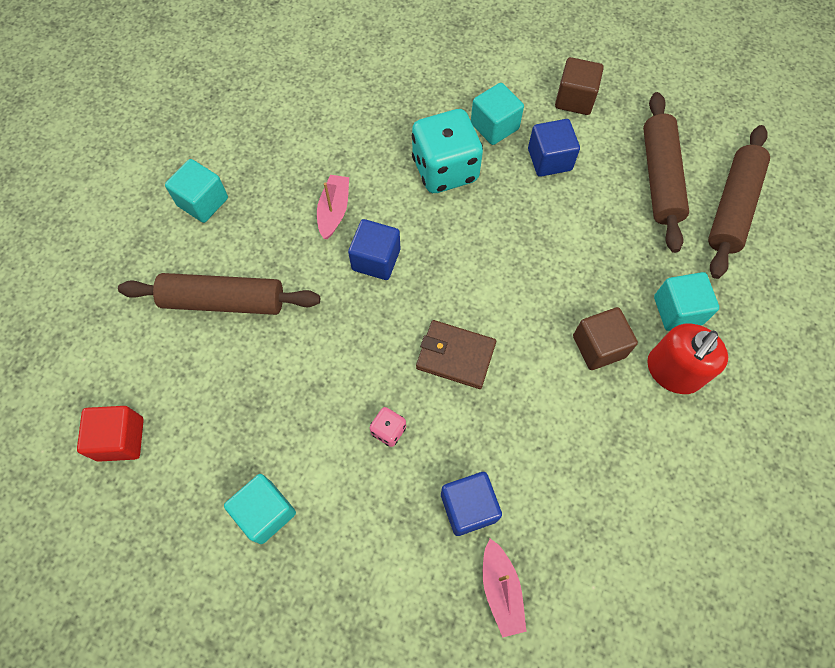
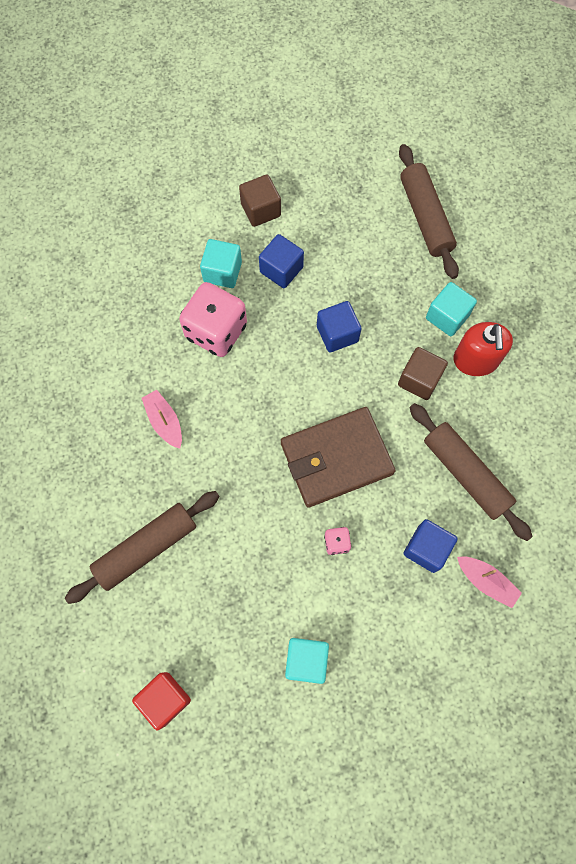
camera: 40 degrees left, 5 degrees up
(203, 202) = (61, 490): turquoise cube -> none
(376, 259) = (226, 434): blue cube -> blue cube (337, 334)
(445, 170) = (216, 331): turquoise dice -> pink dice
(455, 356) = (336, 458): brown wallet -> brown wallet, size x1.66
(660, 178) = (364, 229): brown rolling pin -> brown rolling pin (465, 473)

